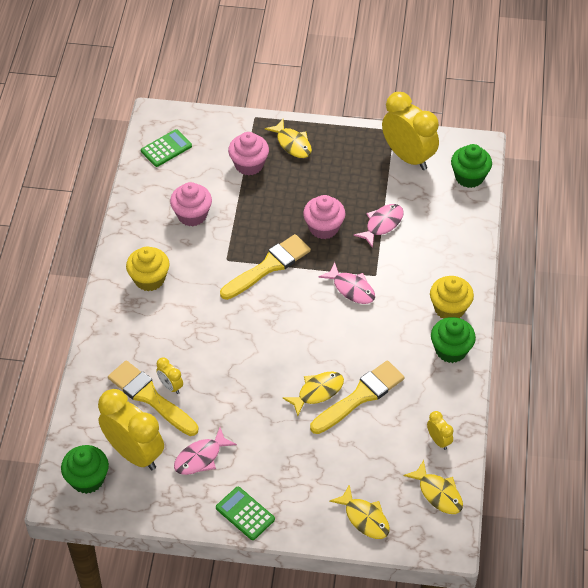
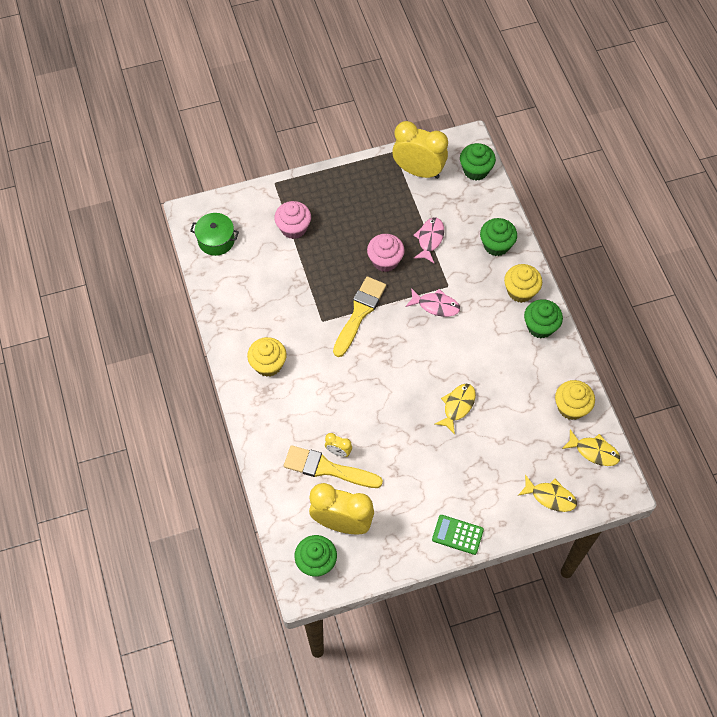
camera: 25 degrees left, 10 degrees up
(166, 148) = (216, 240): green calculator -> green pot
(192, 215) = (271, 292): pink cupcake -> none
(201, 457) = (396, 502): pink fish -> none
(292, 144) = (319, 195): yellow fish -> none
(360, 396) = (492, 396): yellow brush -> none
(438, 440) = (571, 407): yellow clock -> yellow cupcake
(449, 255) = (496, 245): none -> green cupcake

